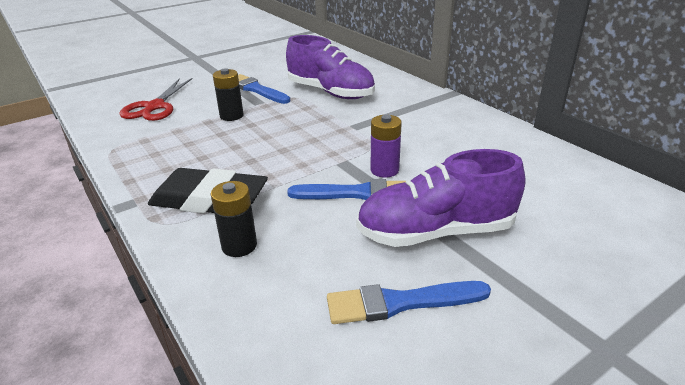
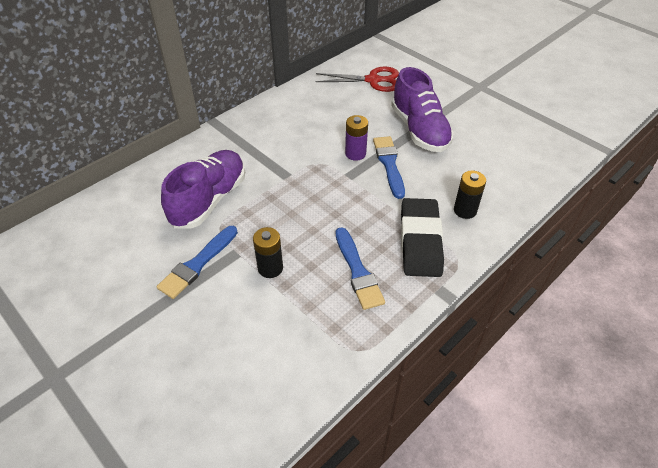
camera: 100 degrees left, 15 degrees up
(155, 107) = (248, 354): red scissors -> red scissors (373, 80)
(400, 303) = (481, 141): blue brush -> blue brush (358, 271)

